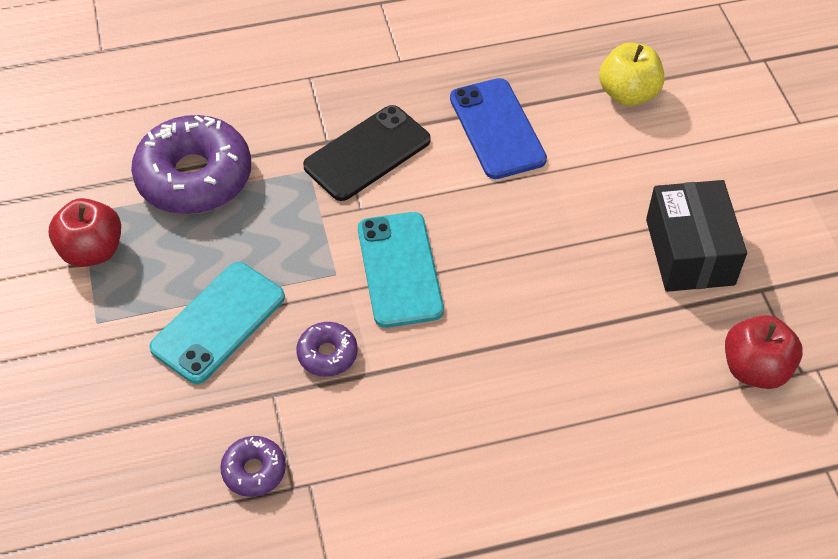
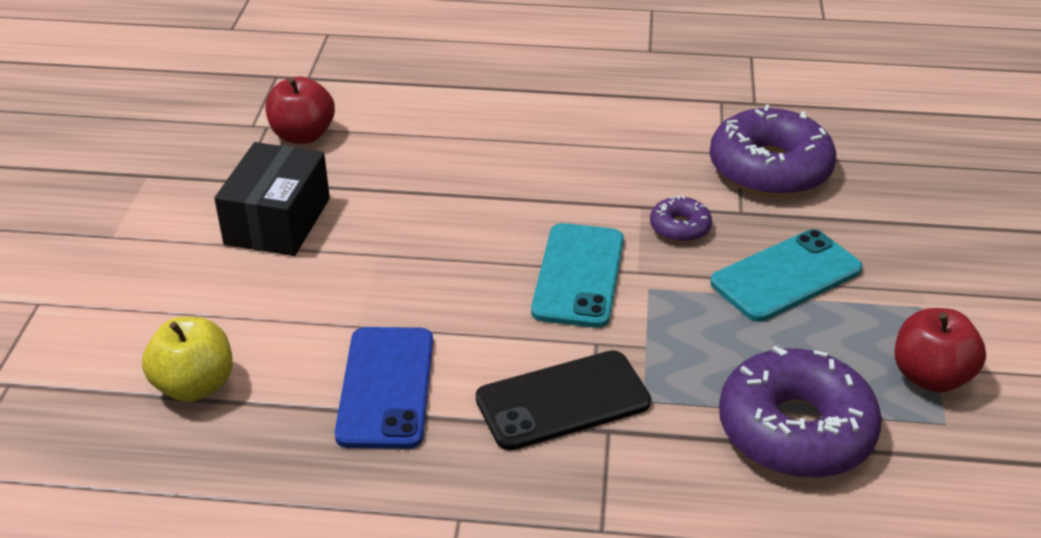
camera: 160 degrees left, 15 degrees down
(254, 470) = (769, 169): purple donut -> purple donut, size x2.13

